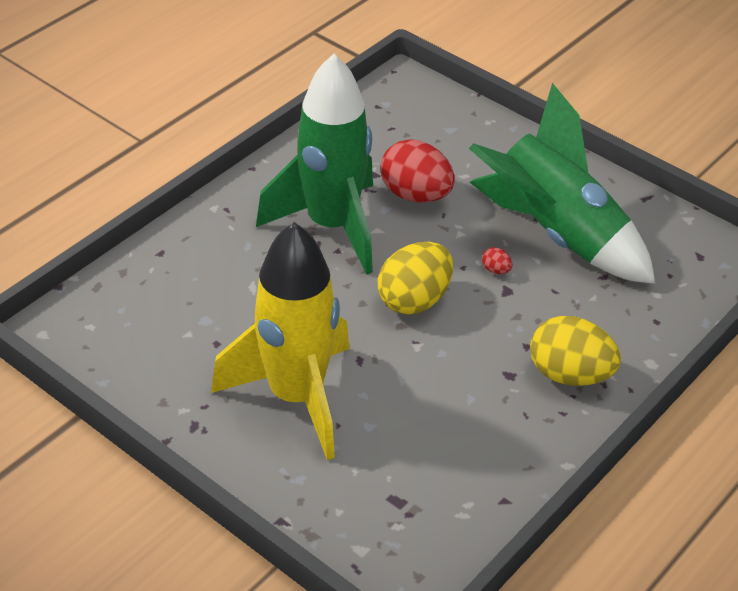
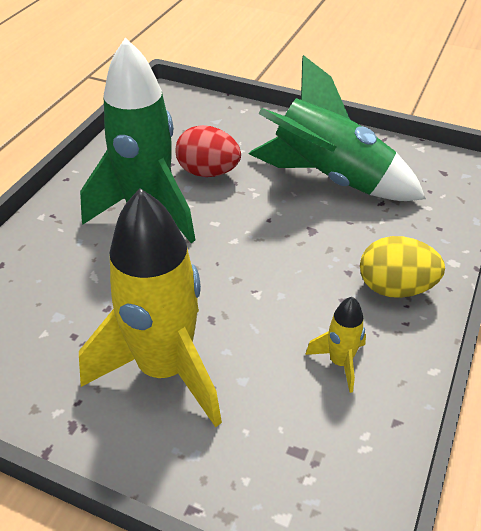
camera: 15 degrees left, 0 degrees up
(414, 300) = (239, 255): yellow egg -> none
(474, 433) = (340, 362): none -> yellow rocket
(496, 270) = (296, 216): red egg -> none

